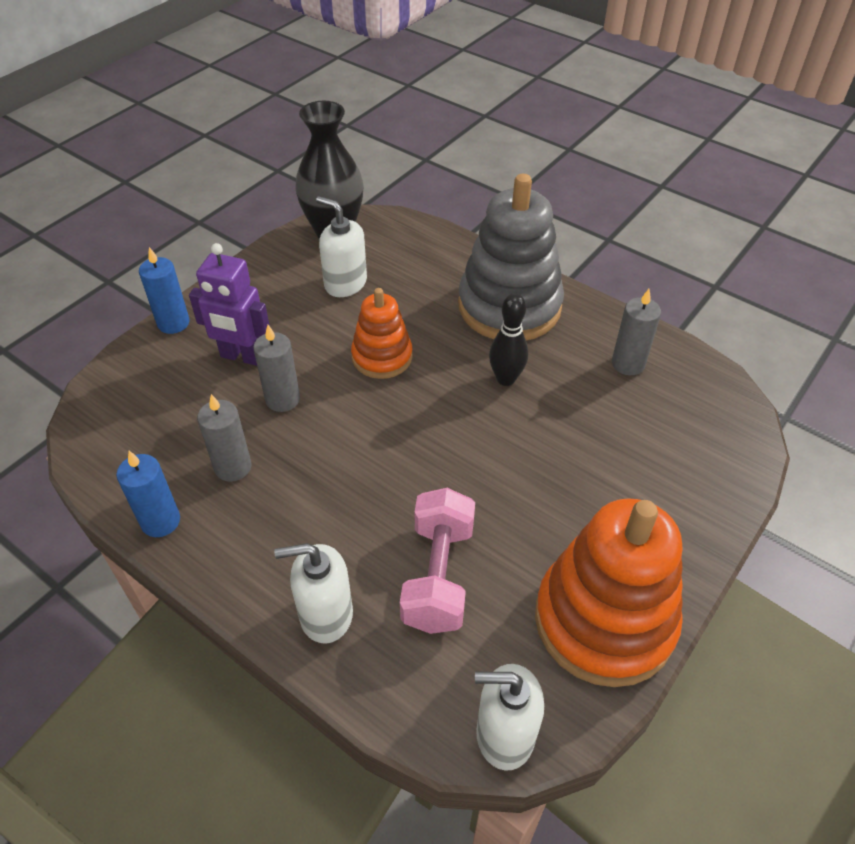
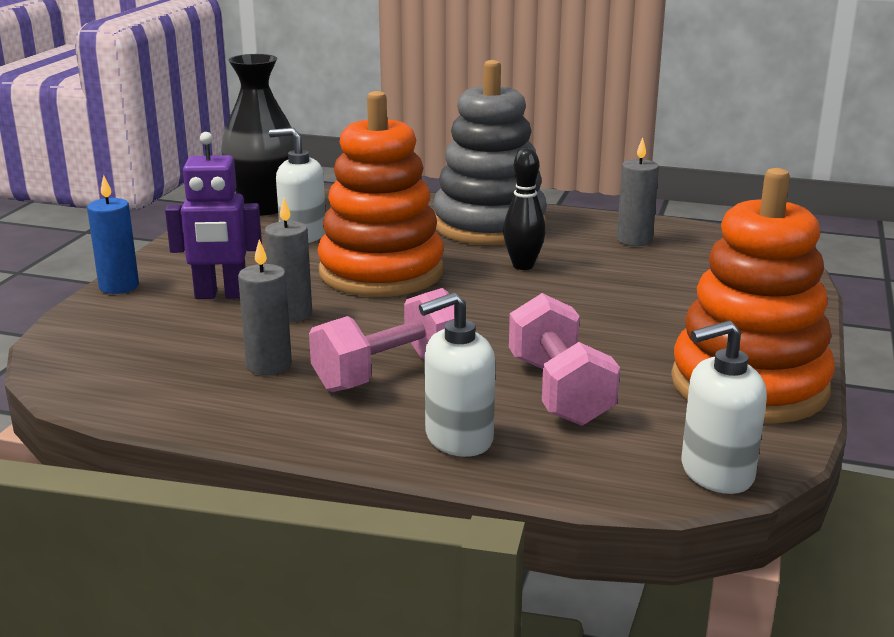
camera: 20 degrees left, 25 degrees down
(160, 521) = (209, 415): blue candle -> none
(317, 506) = (389, 373): none -> pink dumbbell
(382, 357) = (381, 272): orange stacking toy -> orange stacking toy, size x1.80

